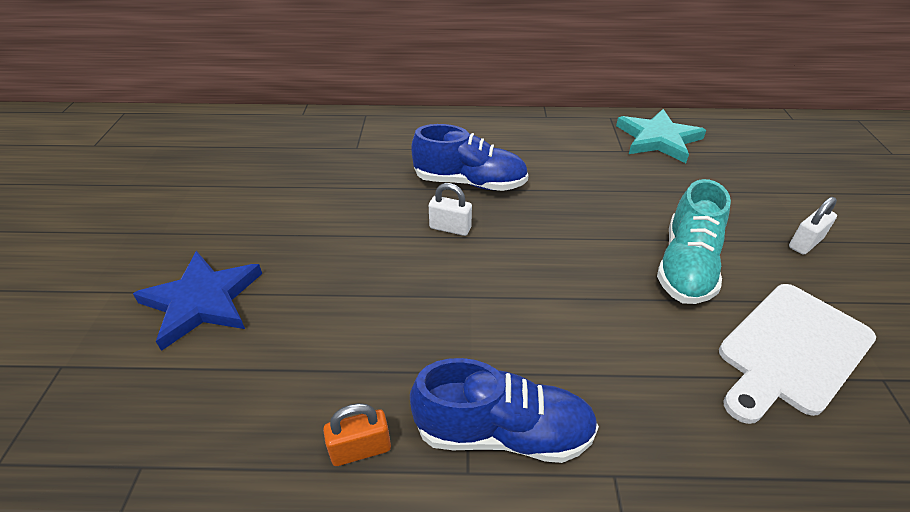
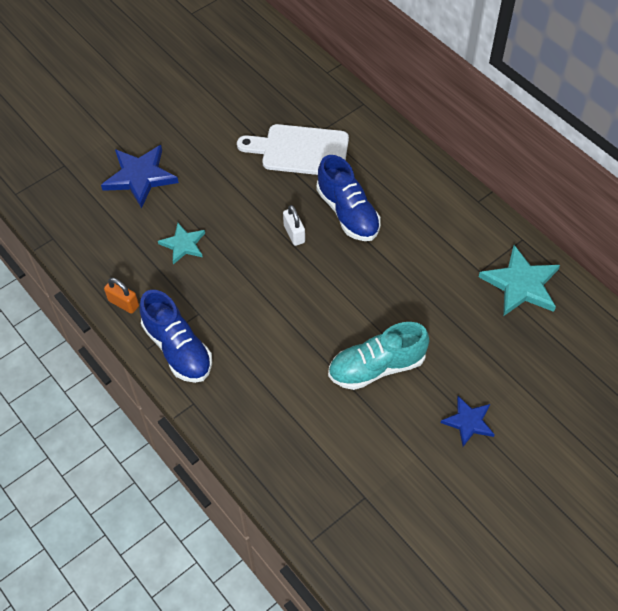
camera: 50 degrees right, 15 degrees up
(350, 322) = (183, 244): none -> turquoise star
(791, 351) = (347, 446): white cutting board -> white cutting board (300, 150)
(805, 243) = (468, 422): white padlock -> blue star

